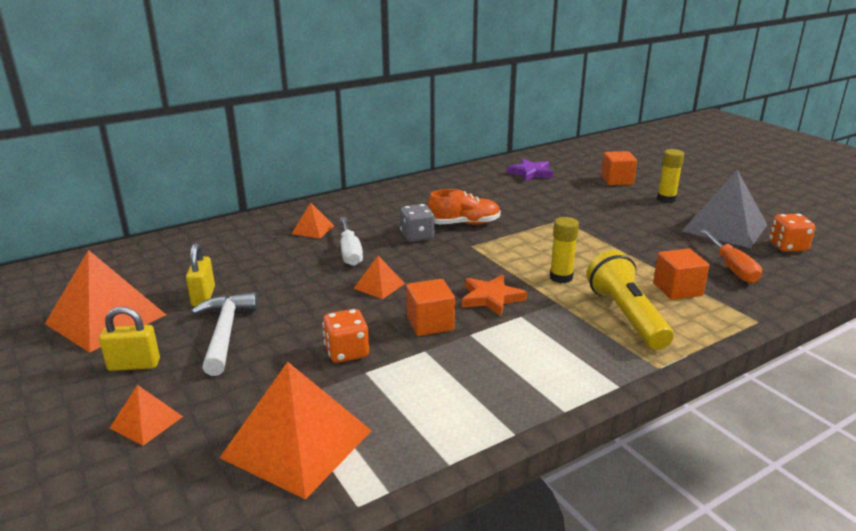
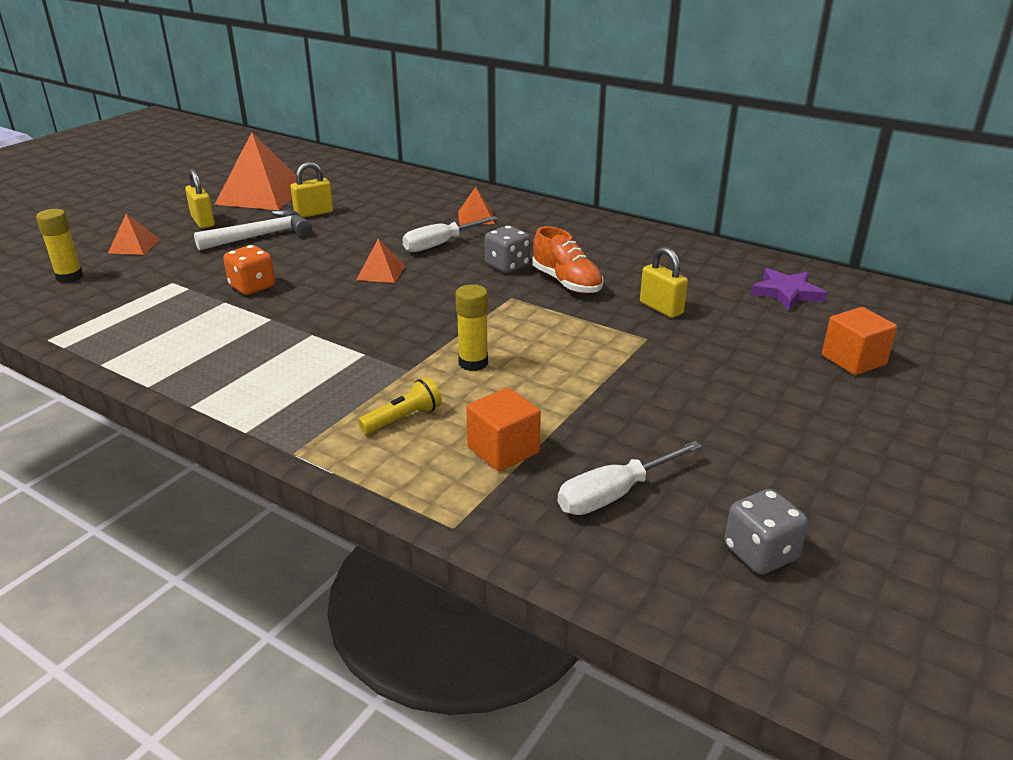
camera: 65 degrees right, 5 degrees up
(297, 444) = (117, 300): orange pyramid -> none
(430, 323) = (321, 311): orange cube -> none
(491, 298) = (393, 331): orange star -> none
(525, 206) = (661, 308): none -> yellow padlock
(626, 316) = (403, 418): yellow flashlight -> yellow flashlight, size x0.53
(666, 199) = (830, 412): yellow glue stick -> yellow glue stick (69, 277)
(724, 227) = (771, 479): grey pyramid -> none
(732, 268) = (614, 494): orange screwdriver -> white screwdriver
(787, 246) = (760, 553): orange dice -> grey dice

